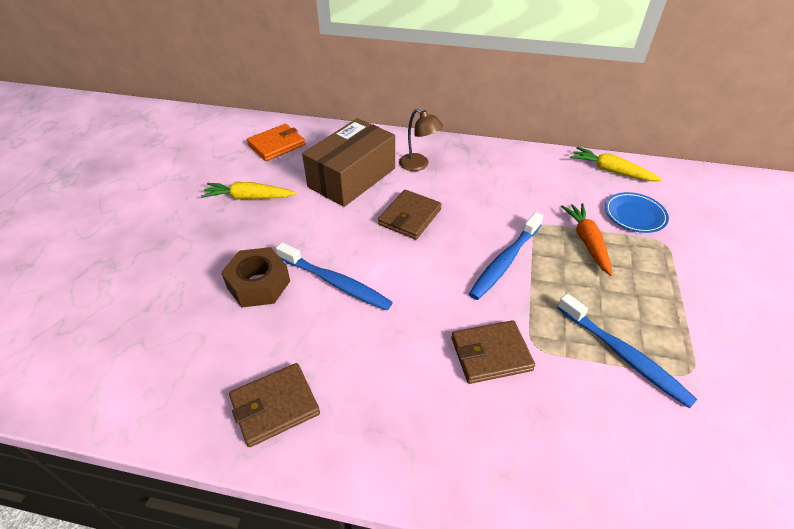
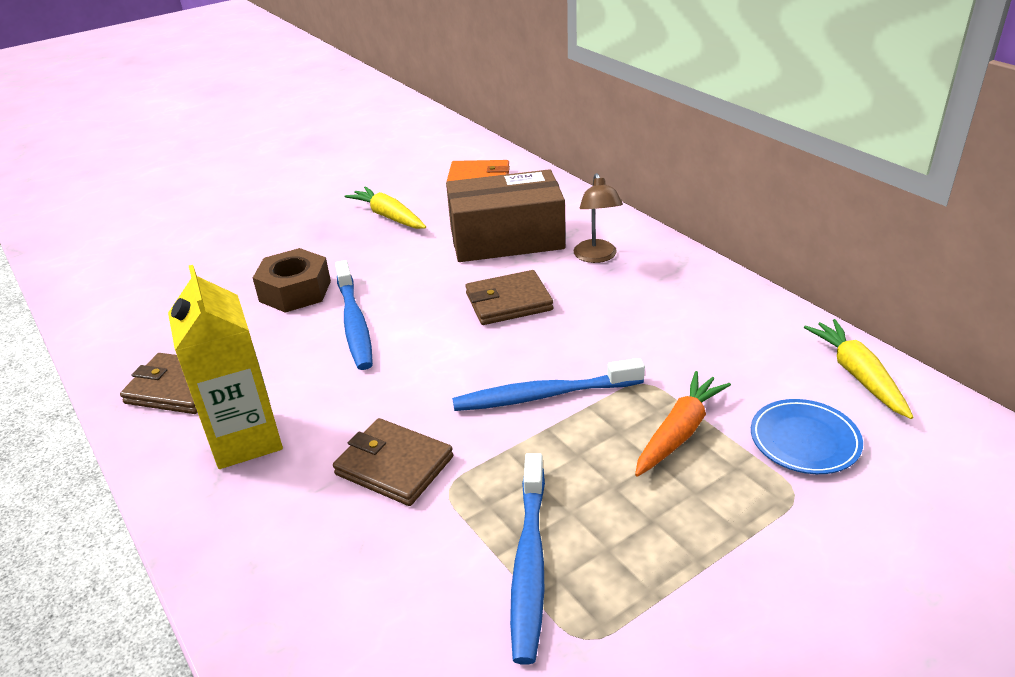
camera: 45 degrees right, 10 degrees down
(381, 404) = (246, 440): none -> yellow carton

